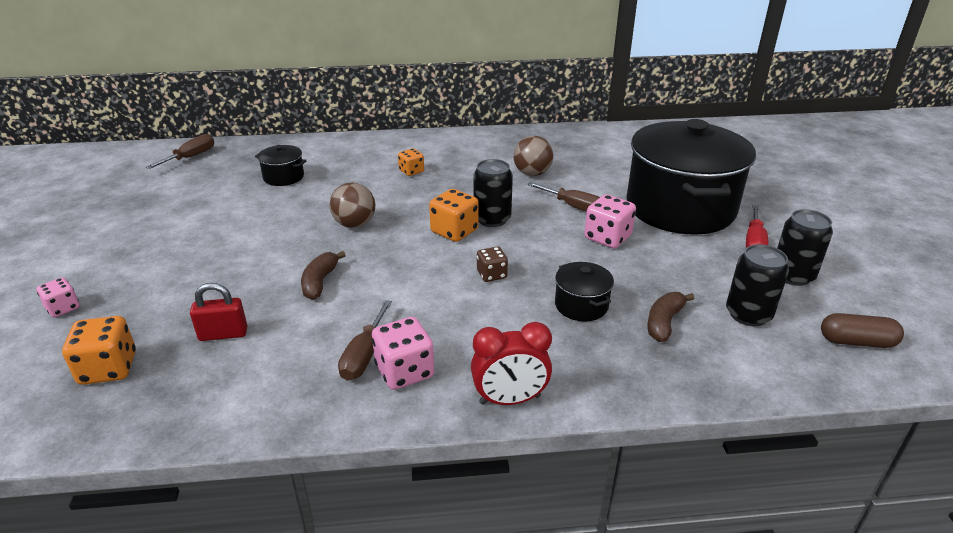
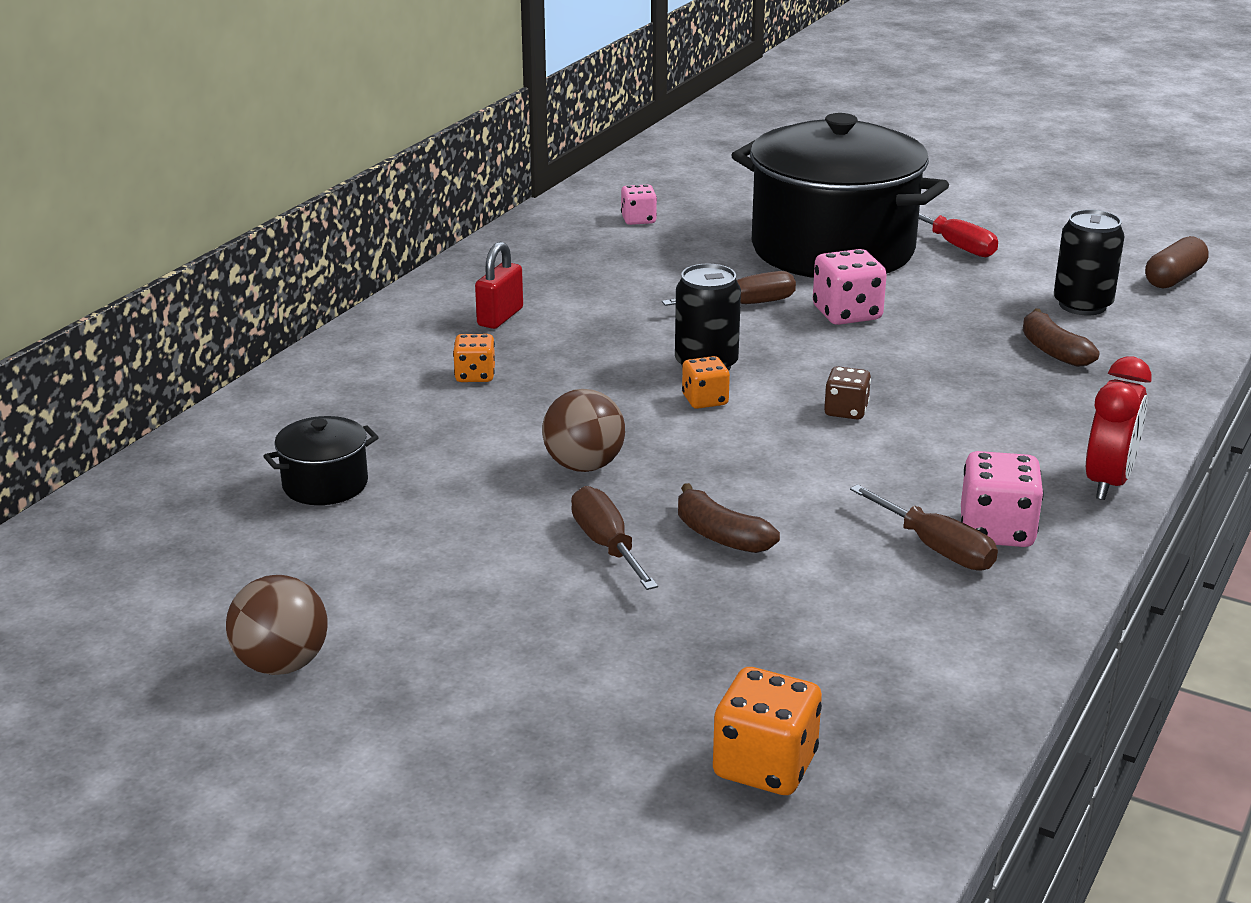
camera: 55 degrees left, 5 degrees down
(63, 308) = (523, 791): pink dice -> pink dice (638, 220)
(191, 157) = (79, 559): brown screwdriver -> brown screwdriver (607, 545)
(223, 334) = (775, 645): red padlock -> red padlock (500, 317)
(454, 231) = (705, 400): orange dice -> orange dice, size x0.62
(532, 173) = (616, 297): brown ball -> brown ball (282, 664)
(581, 305) = (973, 381): black pot -> none
(792, 275) = (1038, 255): black can -> none

